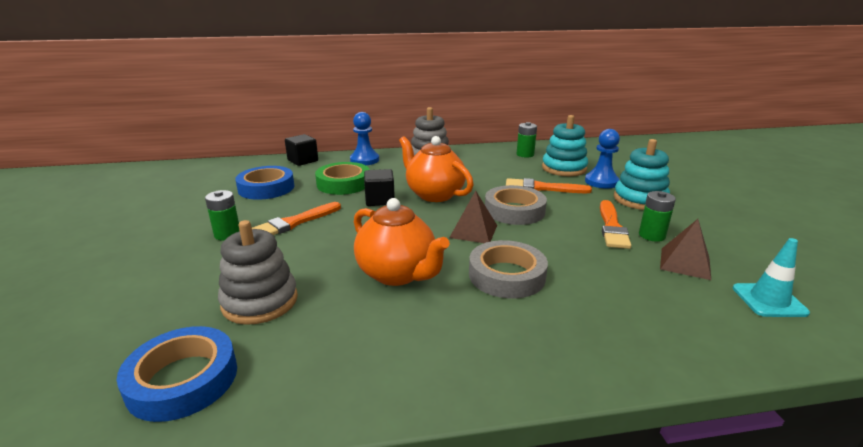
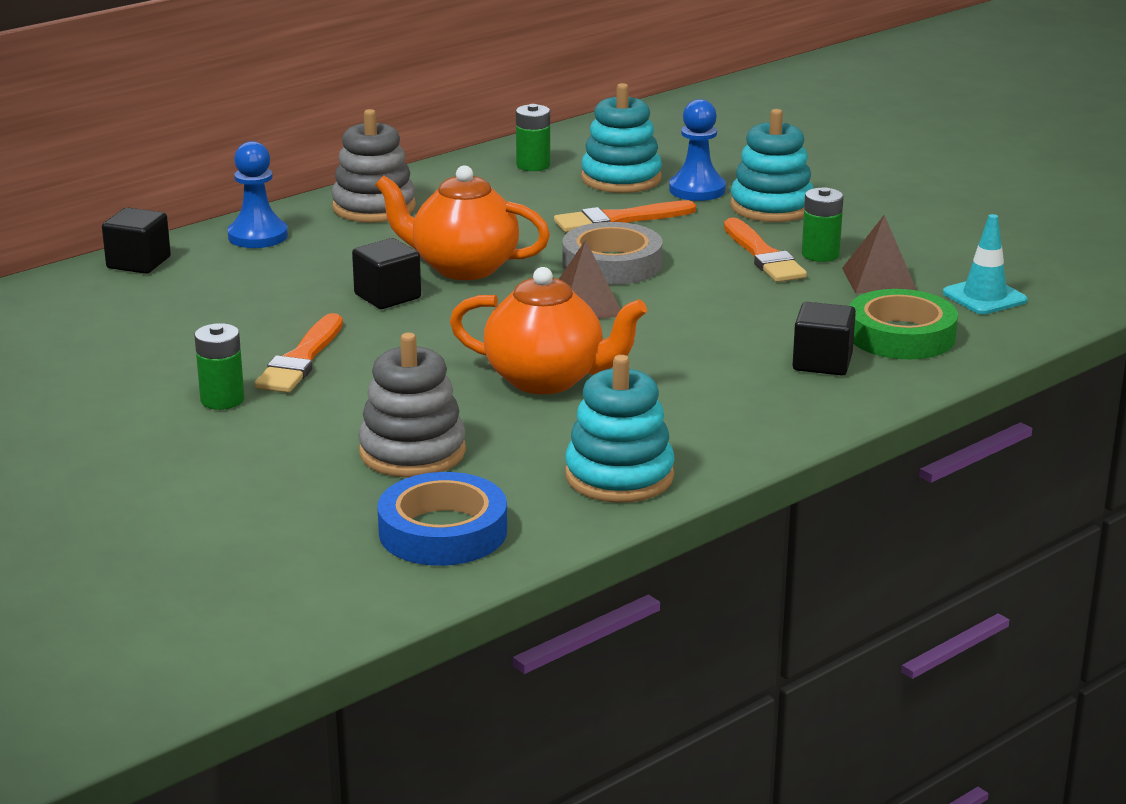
camera: 30 degrees left, 0 degrees up
(266, 188) = (157, 323): blue tape -> none
(343, 183) = (285, 285): green tape -> green tape (901, 335)
(351, 375) = (619, 476): none -> turquoise stacking toy
(506, 275) = (684, 346): grey tape -> none
(596, 320) = (822, 362): none -> black cube

